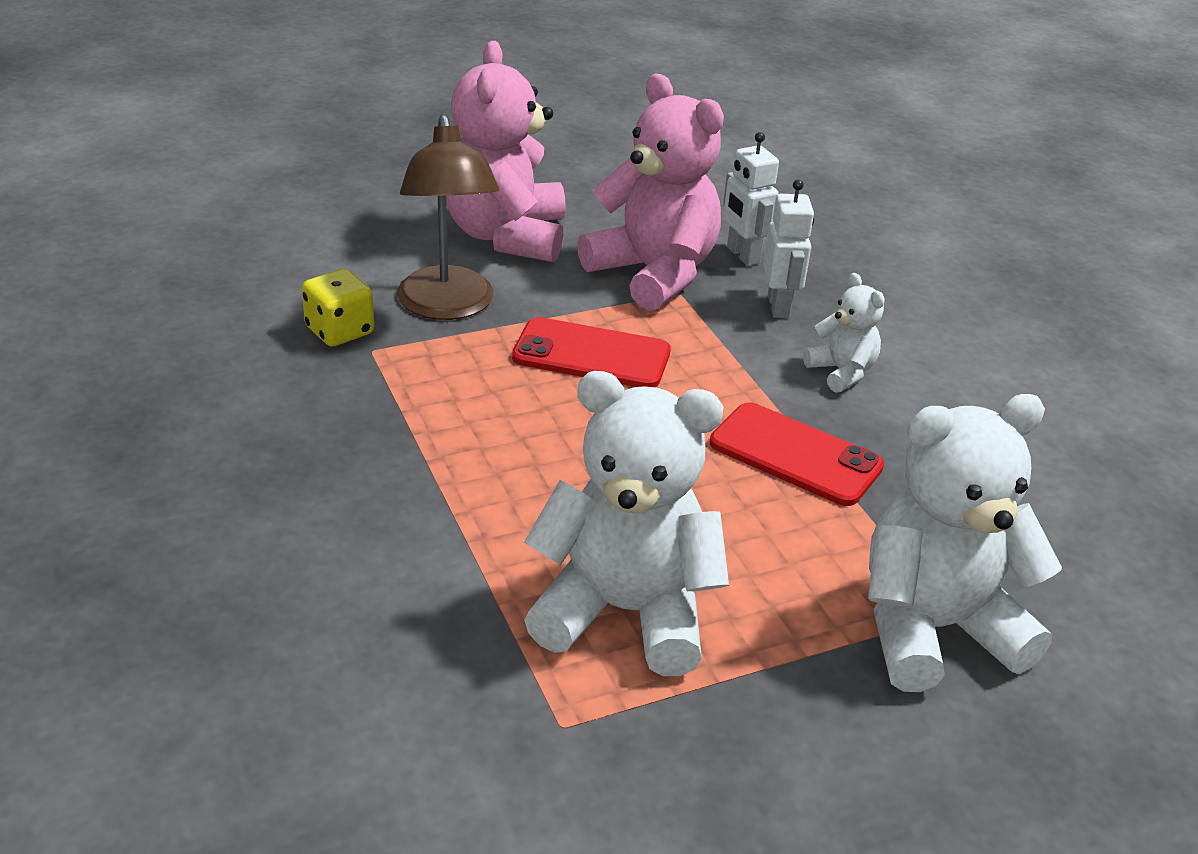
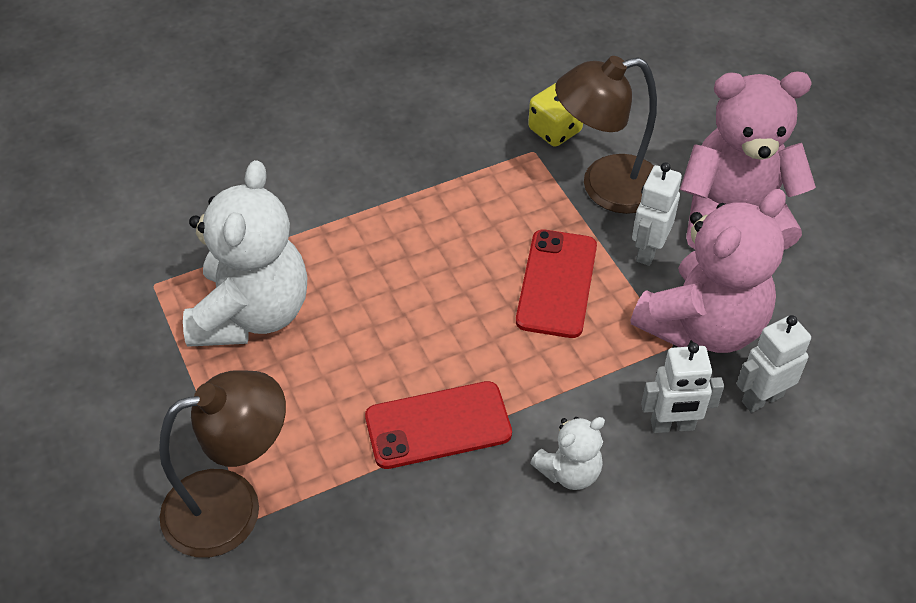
camera: 90 degrees right, 15 degrees up
(549, 291) = (648, 250): none -> white robot
(795, 455) = (438, 426): red phone -> red phone turned 45 degrees clockwise
(934, 629) = (232, 506): white teddy bear -> brown lamp

